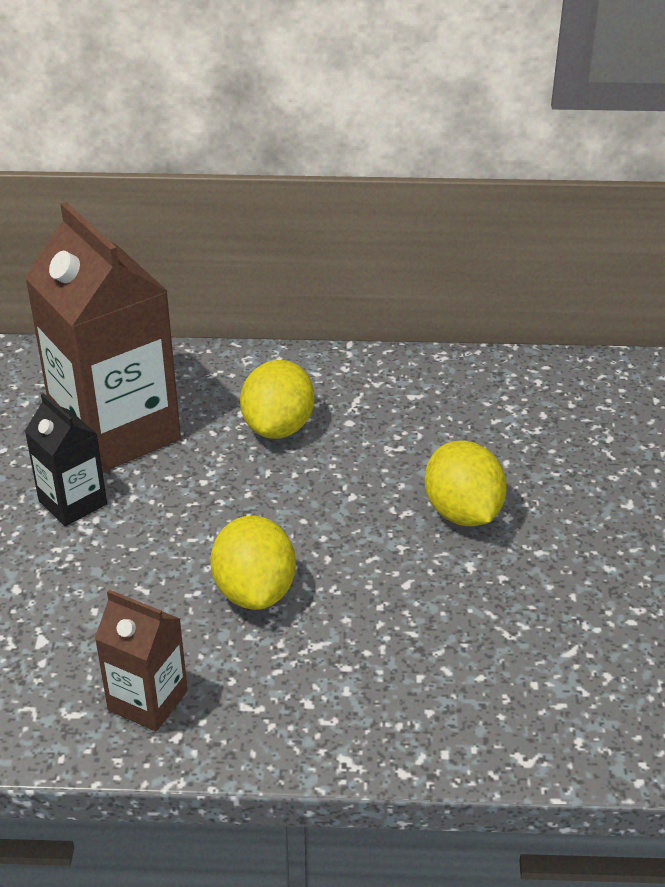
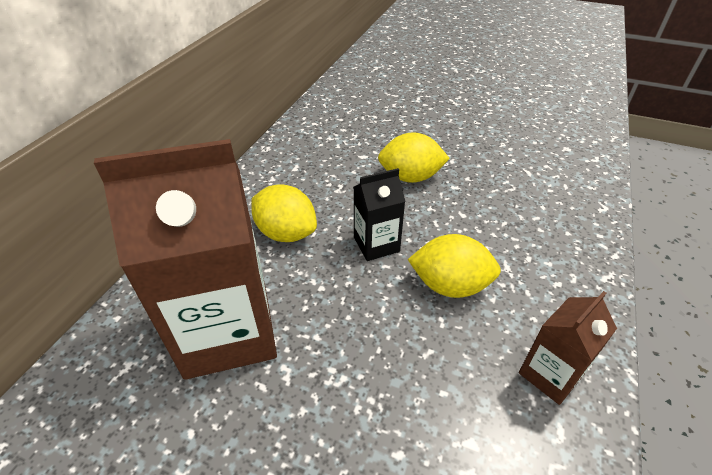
camera: 70 degrees left, 5 degrees up
(73, 503) = (303, 383): black carton -> black carton (376, 244)

